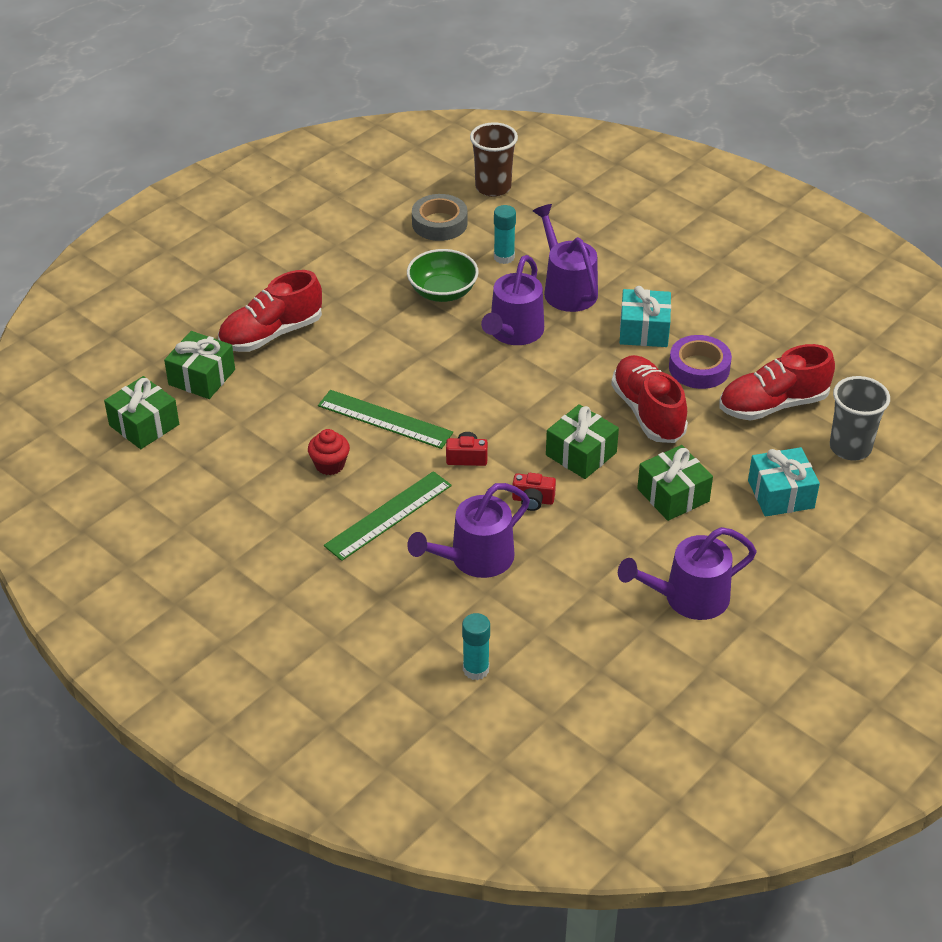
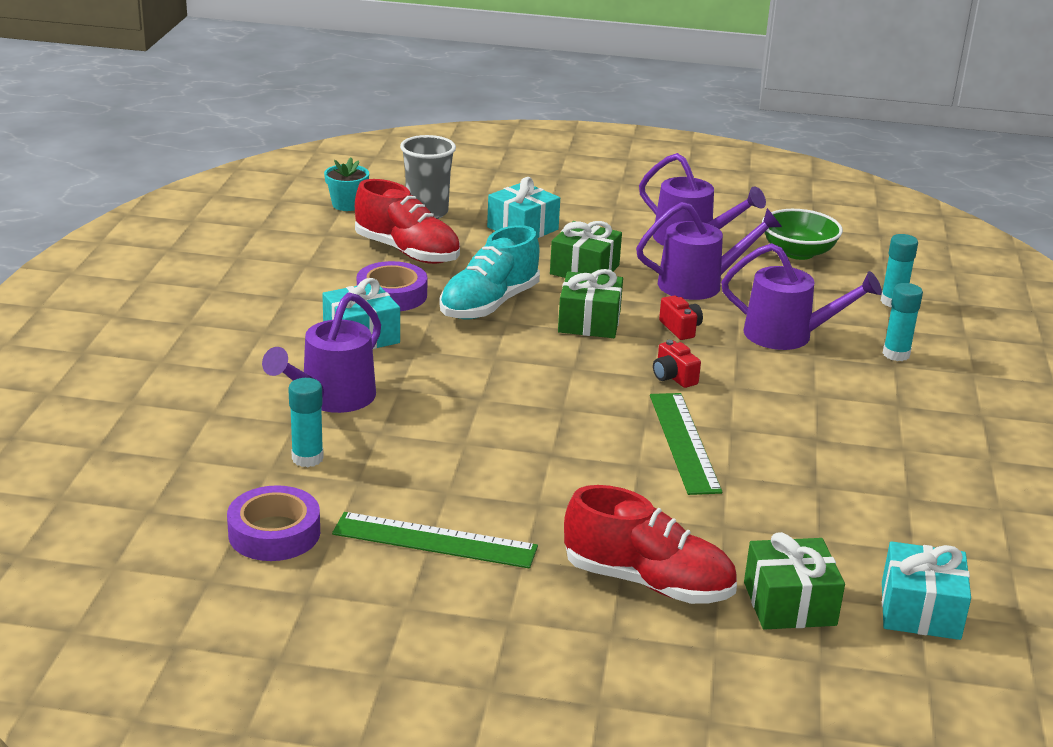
camera: 125 degrees left, 15 degrees down
(144, 425) = (920, 610): green gift -> turquoise gift
(330, 465) = (791, 451): red cupcake -> none
(388, 515) = (804, 394): green ruler -> green ruler (435, 540)
(395, 608) = (896, 354): none -> turquoise glue stick
(439, 223) = (274, 533): grey tape -> purple tape
(442, 292) = (423, 480): green bowl -> green bowl (798, 252)
(493, 187) = (147, 517): brown cup -> none
(513, 333) = (448, 408): purple watering can -> purple watering can (699, 284)
(648, 412) = (489, 304): red shoe -> turquoise shoe
(894, 405) = (347, 205): none -> turquoise flower pot

